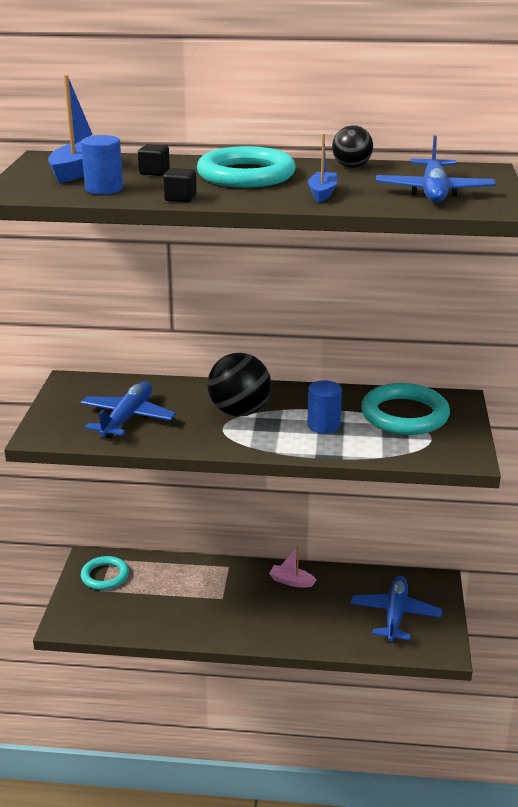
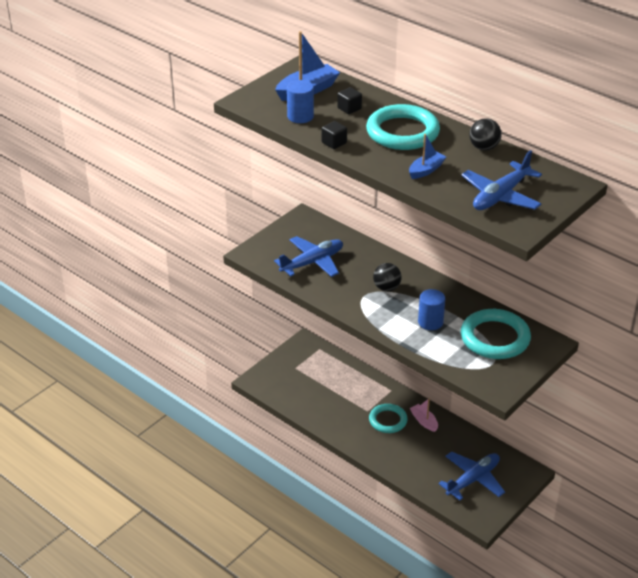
camera: 35 degrees right, 10 degrees up
(105, 576) = (306, 359): turquoise ring -> turquoise ring (388, 420)
(239, 412) = (386, 288): black ball -> black ball, size x0.59

